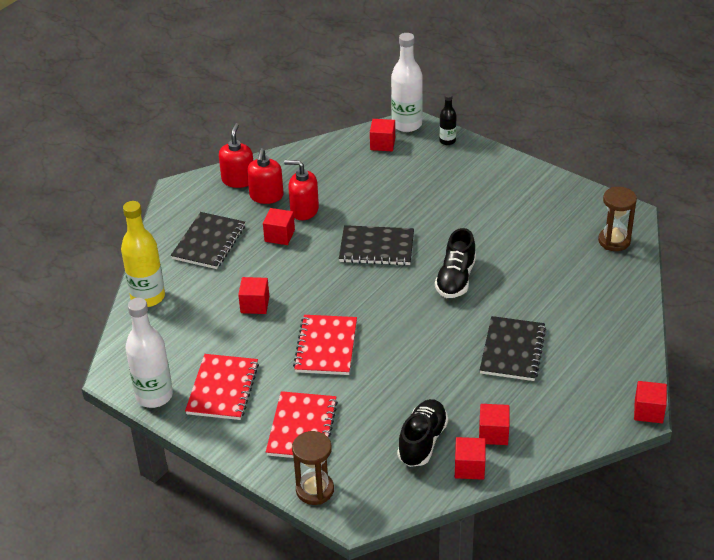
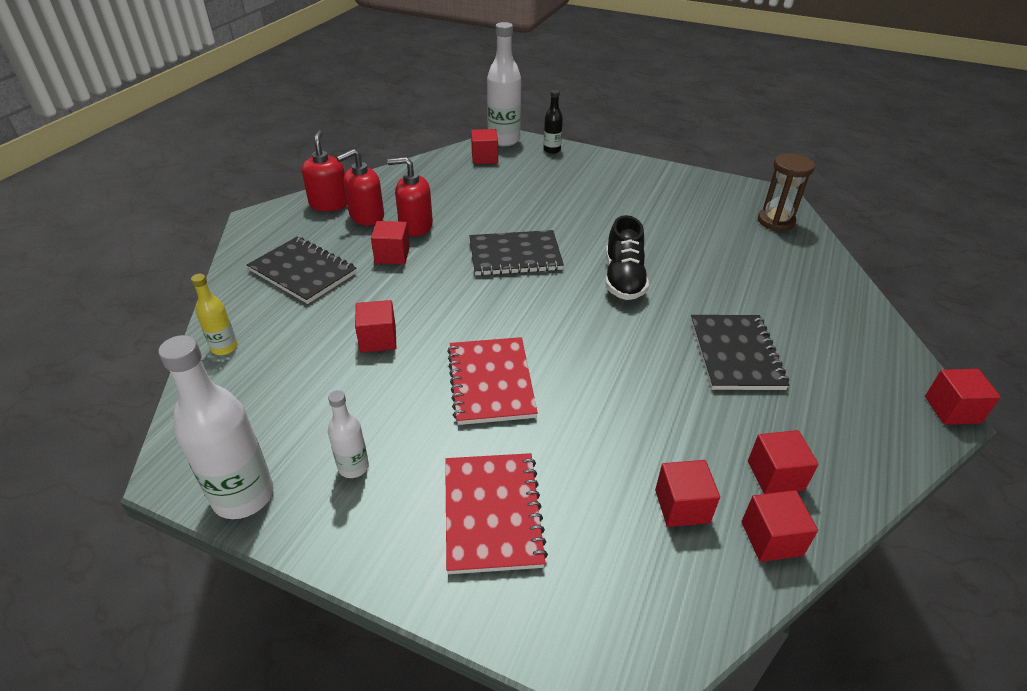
camera: 15 degrees left, 0 degrees up
(148, 297) = (224, 348): yellow bottle -> yellow bottle, size x0.53
(209, 242) = (303, 272): black notebook -> black notebook turned 60 degrees counterclockwise
(223, 389) = (353, 467): red notebook -> white bottle
(266, 196) = (366, 216): red soap dispenser -> red soap dispenser turned 60 degrees clockwise
(315, 490) = (547, 629): brown hourglass -> none
(422, 442) = (682, 506): black shoe -> red cube

